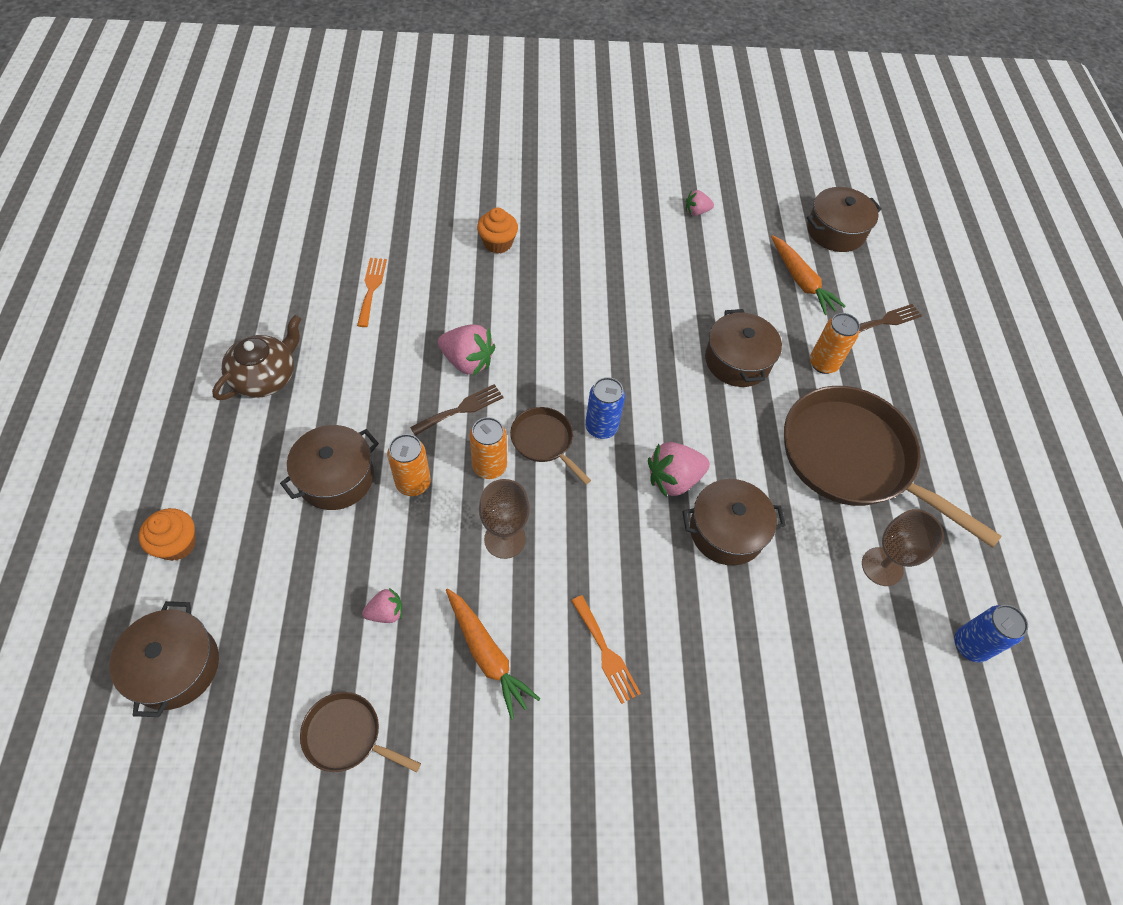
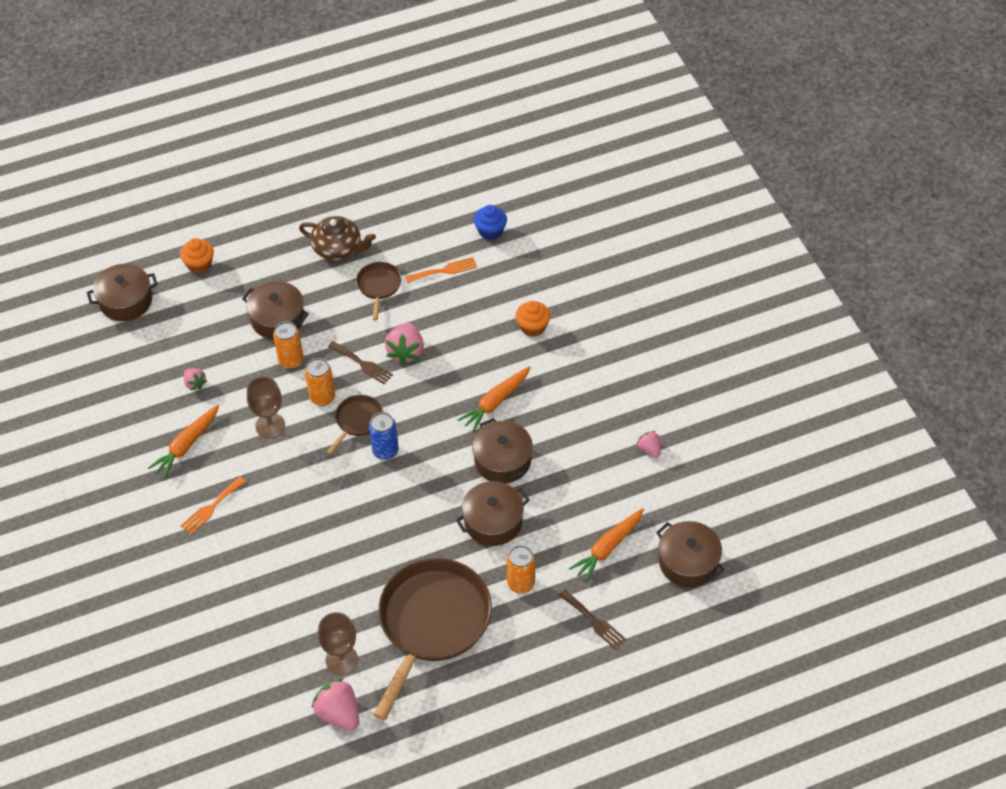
camera: 75 degrees right, 5 degrees down
(343, 232) = (490, 231): none -> blue cupcake
(347, 735) = (114, 396): brown pan -> brown pan (379, 286)
(581, 306) = (495, 402): none -> orange carrot
(673, 479) = (360, 509): pink strawberry -> pink strawberry (339, 714)
(726, 531) = (330, 553): brown pot -> brown pot (502, 460)
(970, 645) = (298, 728): blue can -> none

